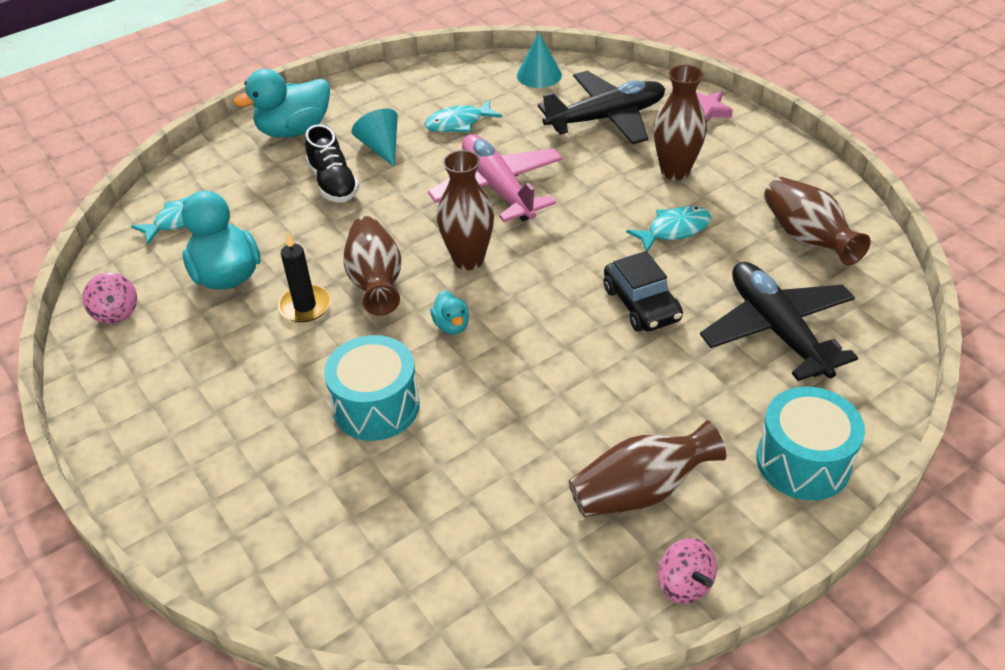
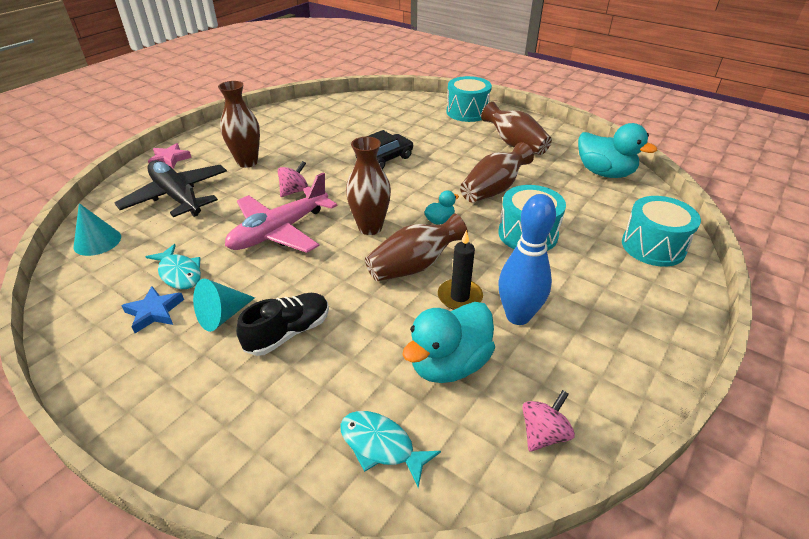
camera: 110 degrees left, 5 degrees down
(247, 343) = (518, 316): none -> blue bowling pin
(270, 542) = (653, 246): none -> turquoise drum
(294, 130) = (187, 403): turquoise duck -> turquoise duck (604, 173)
(410, 112) = (154, 312): none -> blue star
(674, 230) = (311, 156): turquoise fish -> none
(684, 584) = (553, 130): pink spinning top -> pink spinning top (294, 191)
(777, 330) = (386, 122): black plane -> none
(807, 238) = (308, 119): brown vase -> brown vase (493, 190)

